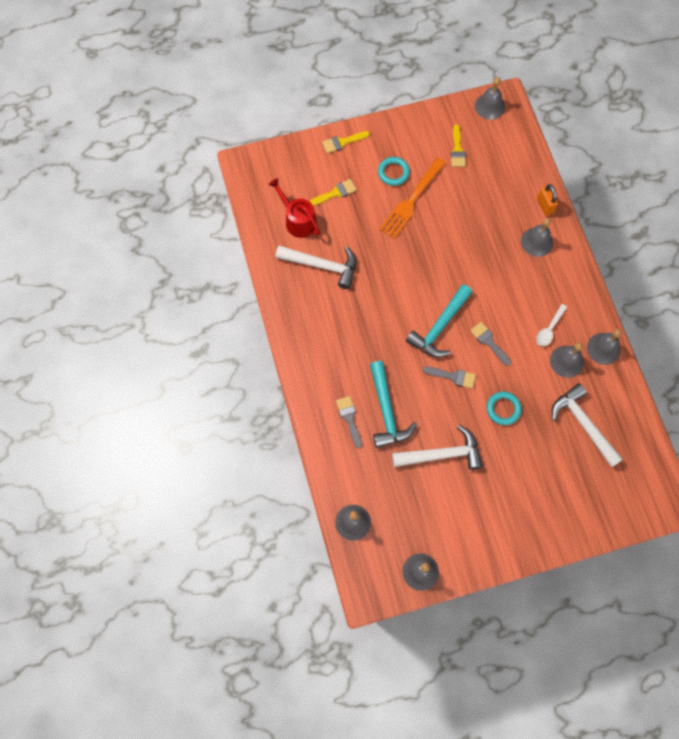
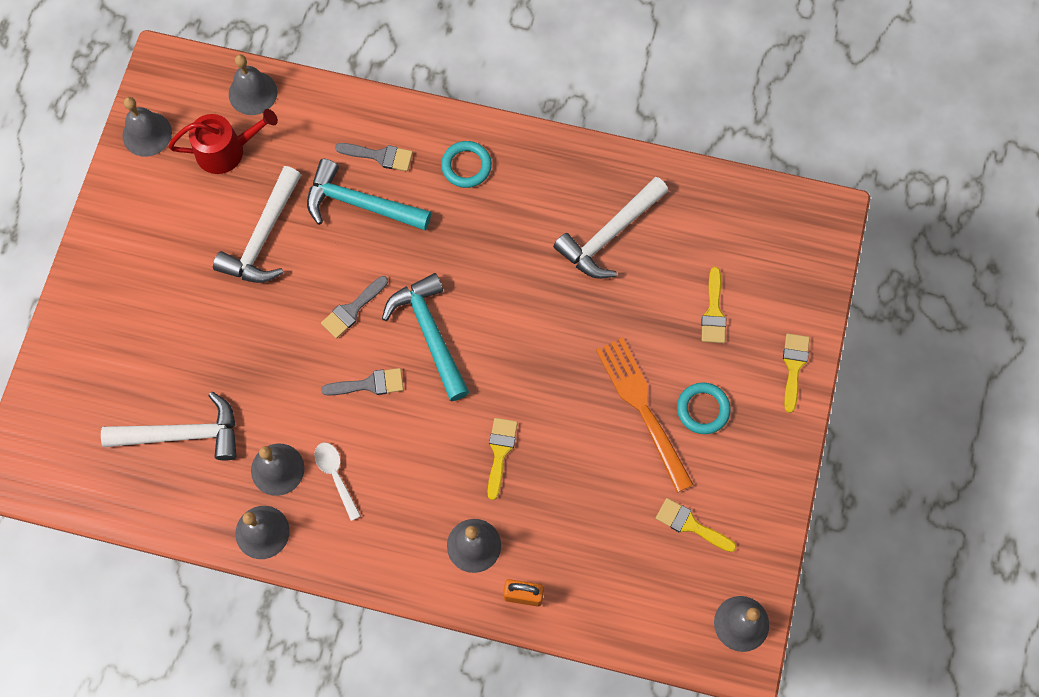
camera: 120 degrees right, 0 degrees up
(298, 220) = (697, 240): red watering can -> red watering can (226, 150)
(481, 255) = (500, 452): none -> yellow brush
(503, 409) = (269, 346): turquoise ring -> turquoise ring (466, 166)

